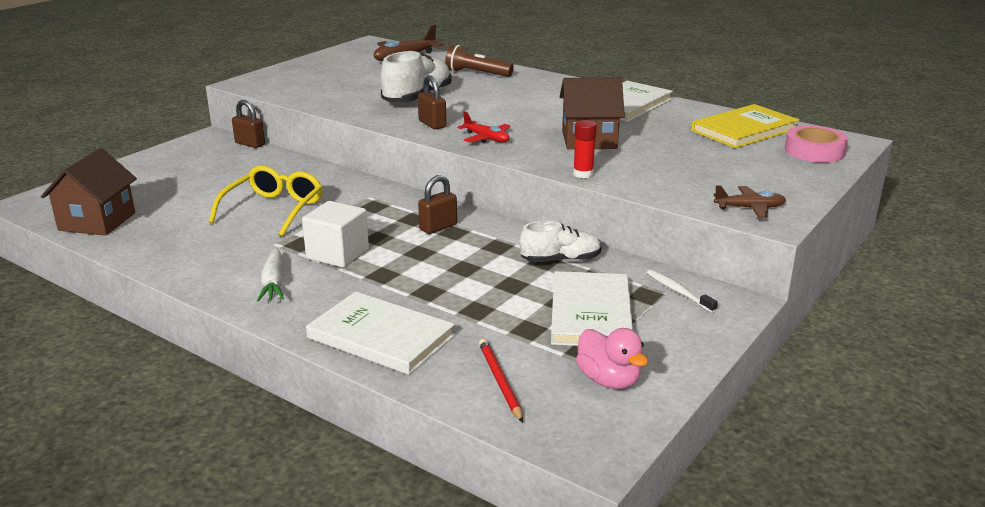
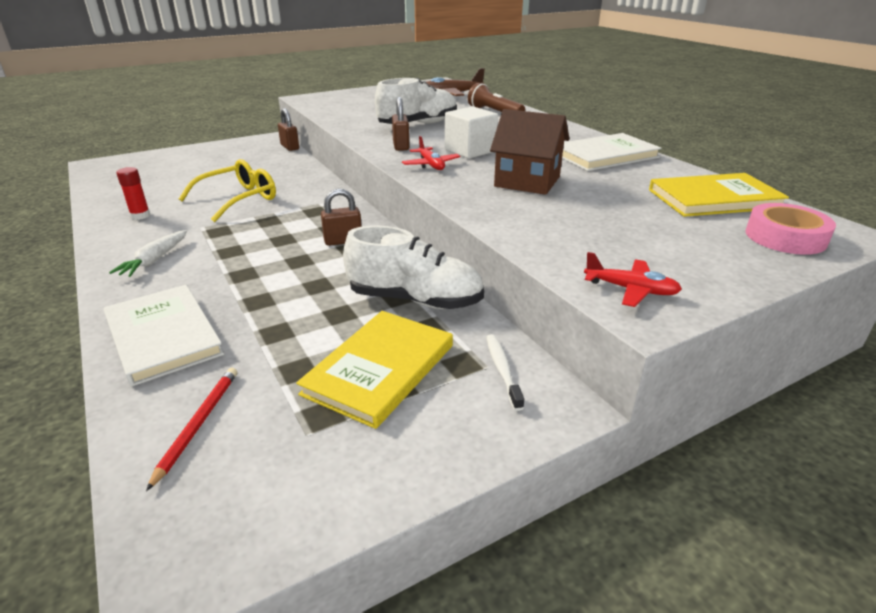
camera: 25 degrees right, 5 degrees up
(97, 221) = (115, 184): brown house -> none
(337, 254) = (234, 246): white cube -> white cube (470, 150)
(560, 260) = (415, 300): white shoe -> white shoe, size x1.55
(583, 174) = (480, 213): red glue stick -> red glue stick (140, 216)
(591, 313) = (380, 369): white book -> yellow book
(608, 380) = (305, 465): pink duck -> none
(749, 208) = (630, 290): brown plane -> red plane

